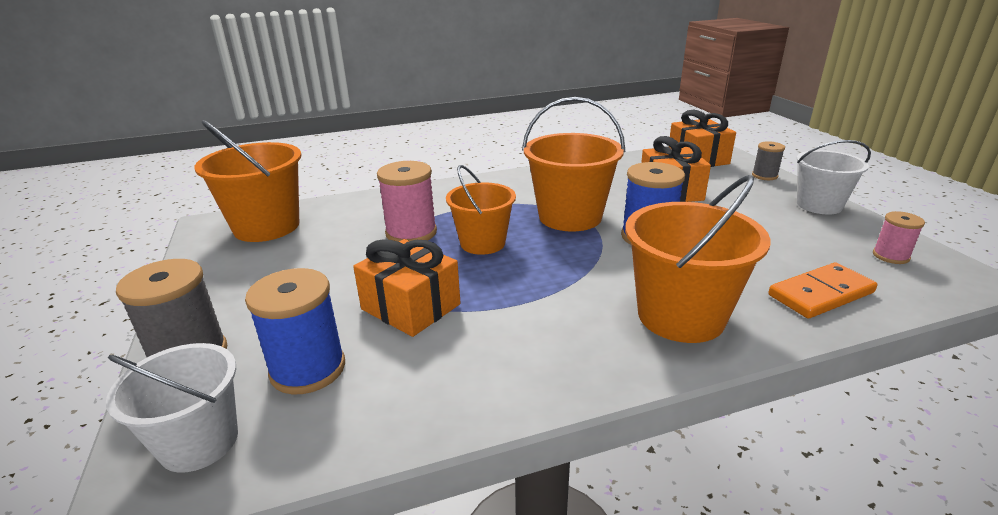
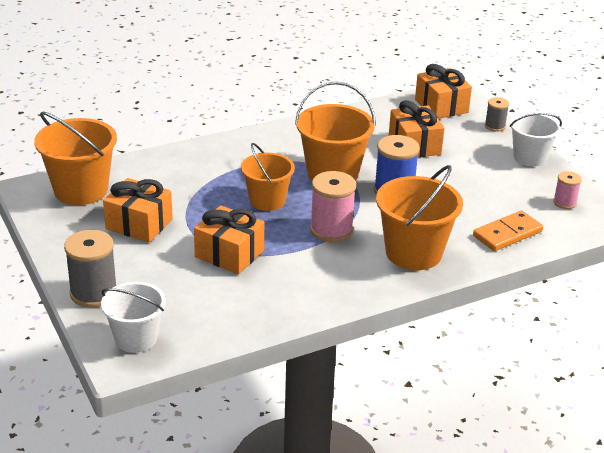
camera: 10 degrees left, 5 degrees up
(308, 369) = (178, 297): blue spool -> none
(311, 265) = (139, 224): none -> orange gift
(411, 233) = (206, 193): pink spool -> pink spool (331, 230)

